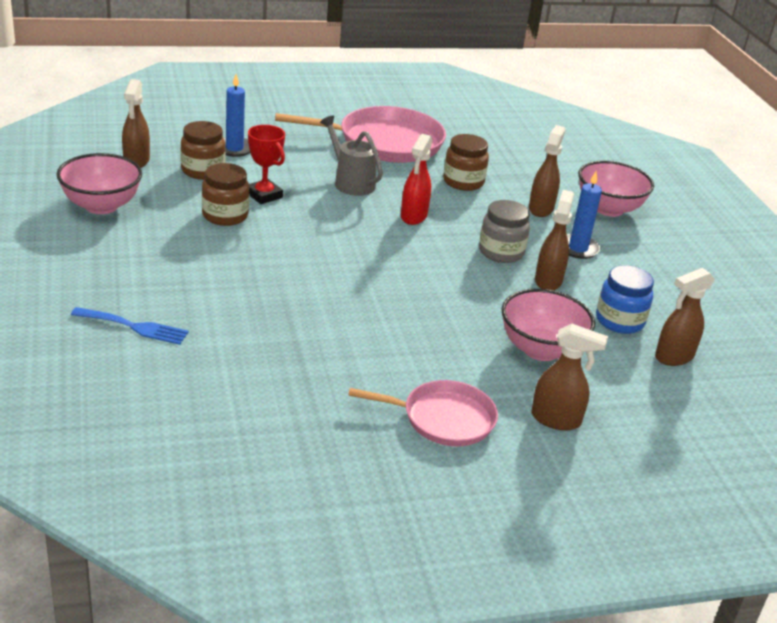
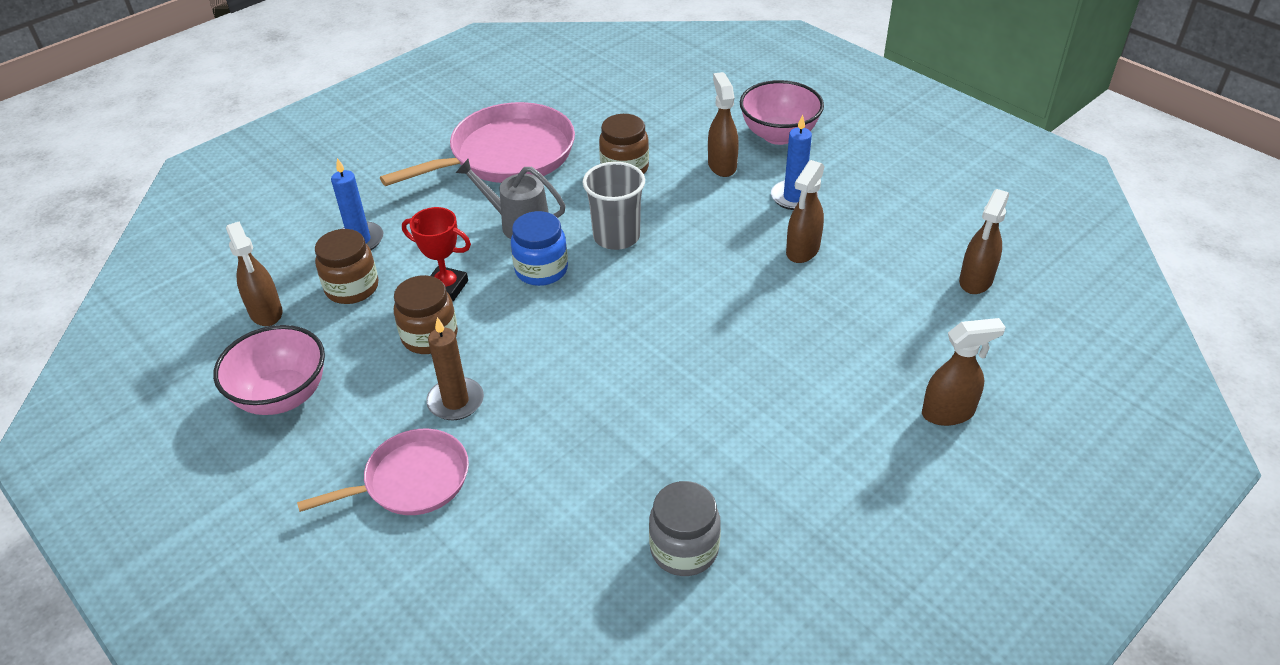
camera: 25 degrees left, 10 degrees up
(134, 327) = (468, 541): blue fork -> none
(205, 255) = (455, 401): none -> brown candle
(413, 216) = (616, 237): red spray bottle -> grey cup
(443, 419) = (858, 473): pink pan -> pink pan (411, 480)
(501, 252) = (733, 238): grey jar -> grey jar (684, 549)
(540, 349) = (866, 337): pink bowl -> none
(548, 281) = (802, 251): brown spray bottle -> brown spray bottle turned 135 degrees counterclockwise
(619, 321) = (900, 264): blue jar -> blue jar (541, 270)

